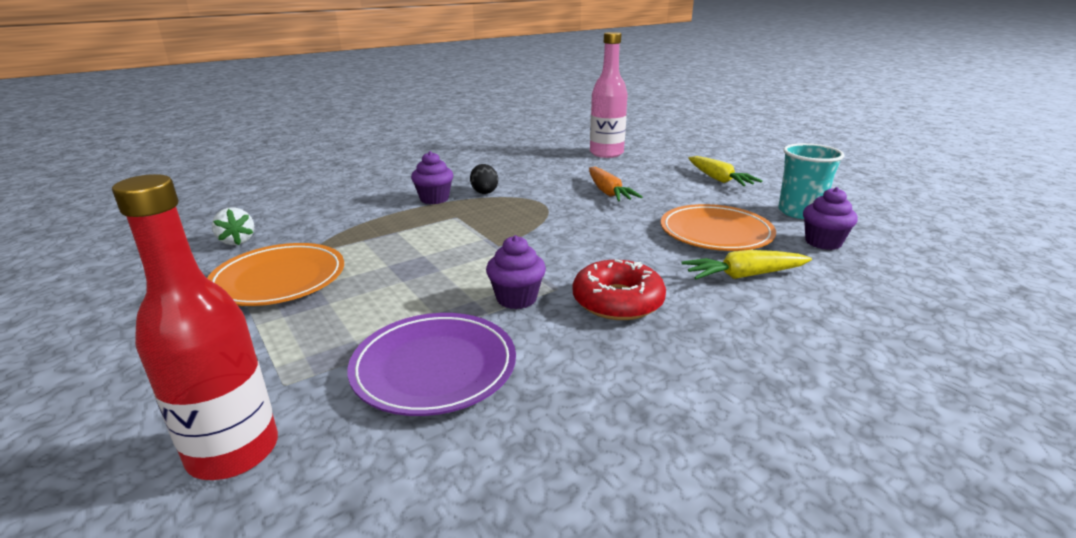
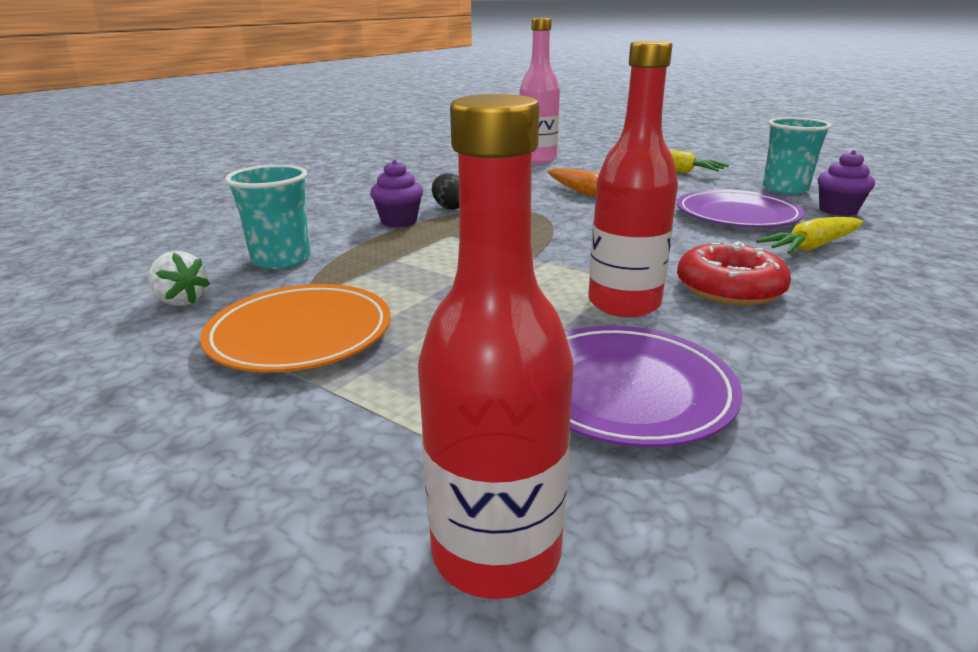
camera: 20 degrees left, 0 degrees up
(325, 219) = (281, 259): none -> turquoise cup
(516, 298) = (624, 304): purple cupcake -> red bottle
(715, 233) = (737, 215): orange plate -> purple plate

